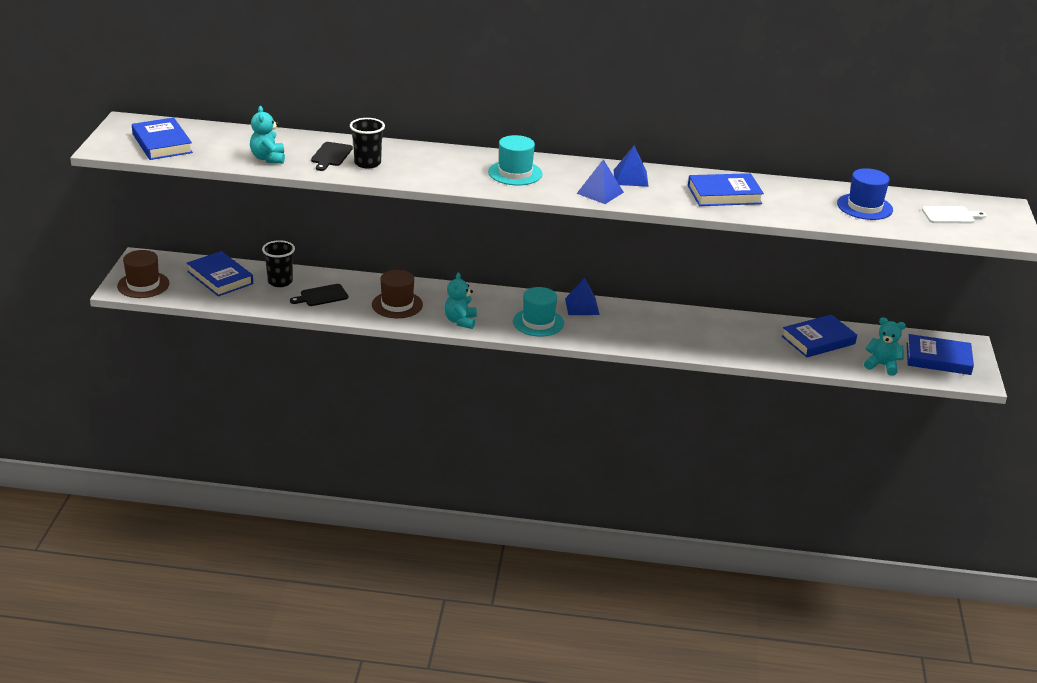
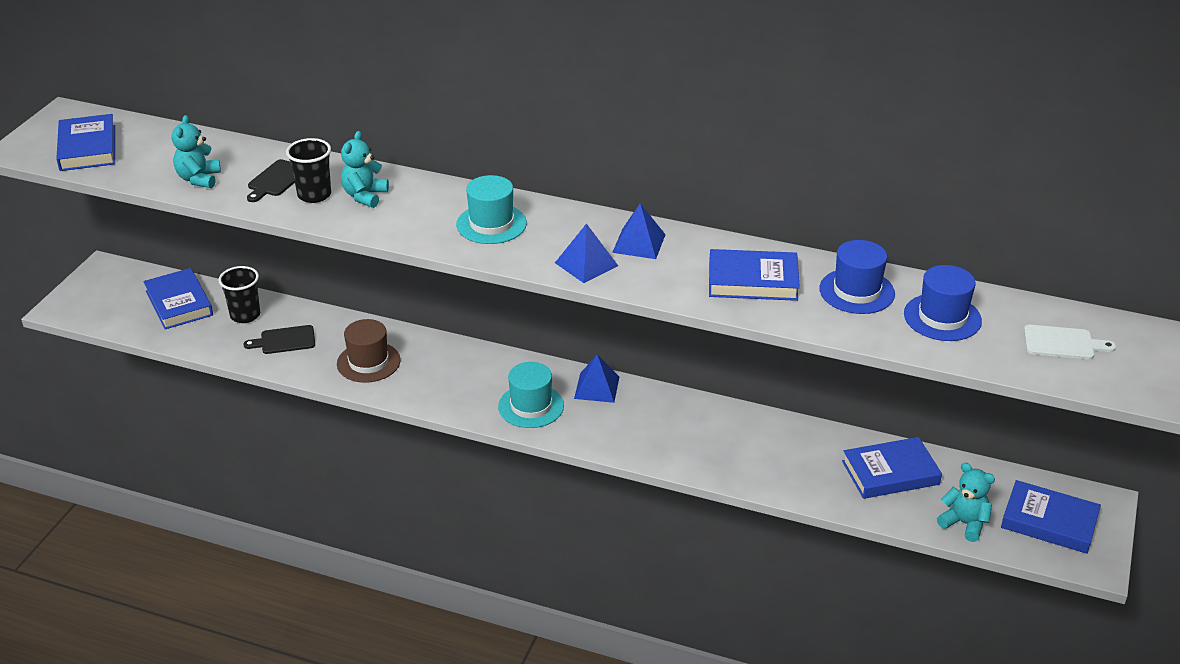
camera: 15 degrees right, 5 degrees up
(143, 285) = (88, 305): brown hat -> none
(460, 321) = (435, 394): turquoise teddy bear -> turquoise teddy bear (364, 196)
(799, 196) = (857, 291): none -> blue hat

